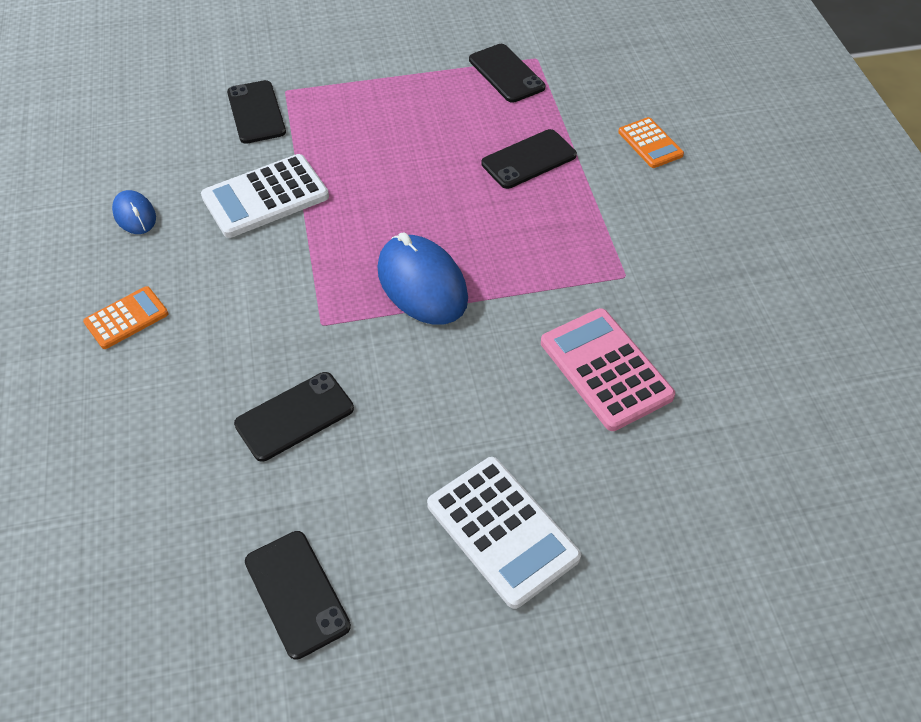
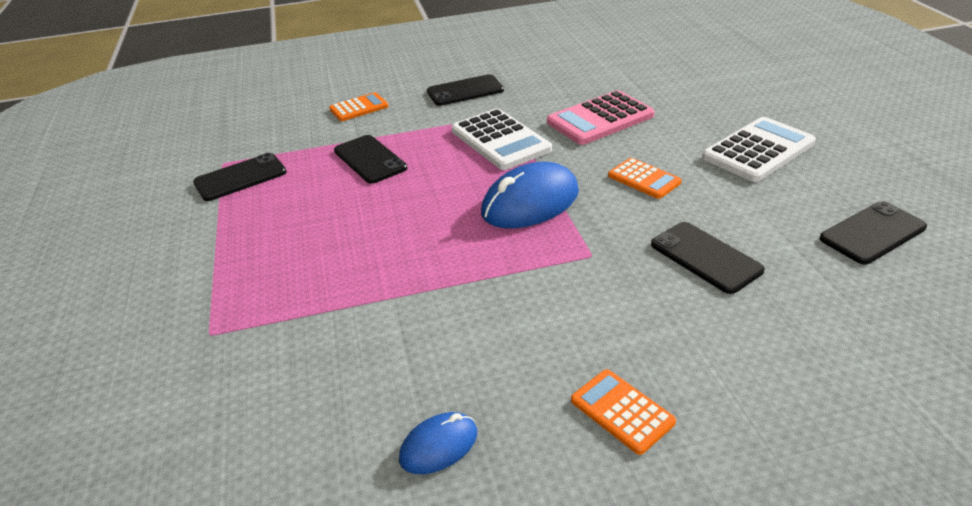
camera: 90 degrees left, 15 degrees down
(256, 112) = (247, 355): black phone -> black phone (465, 91)
(265, 197) = (409, 321): white calculator -> white calculator (500, 140)
(452, 391) = (644, 179): none -> orange calculator

